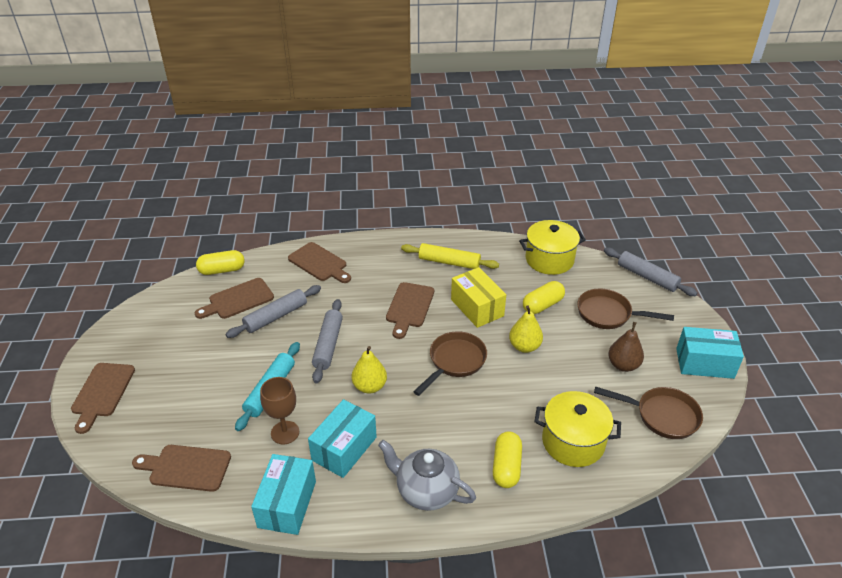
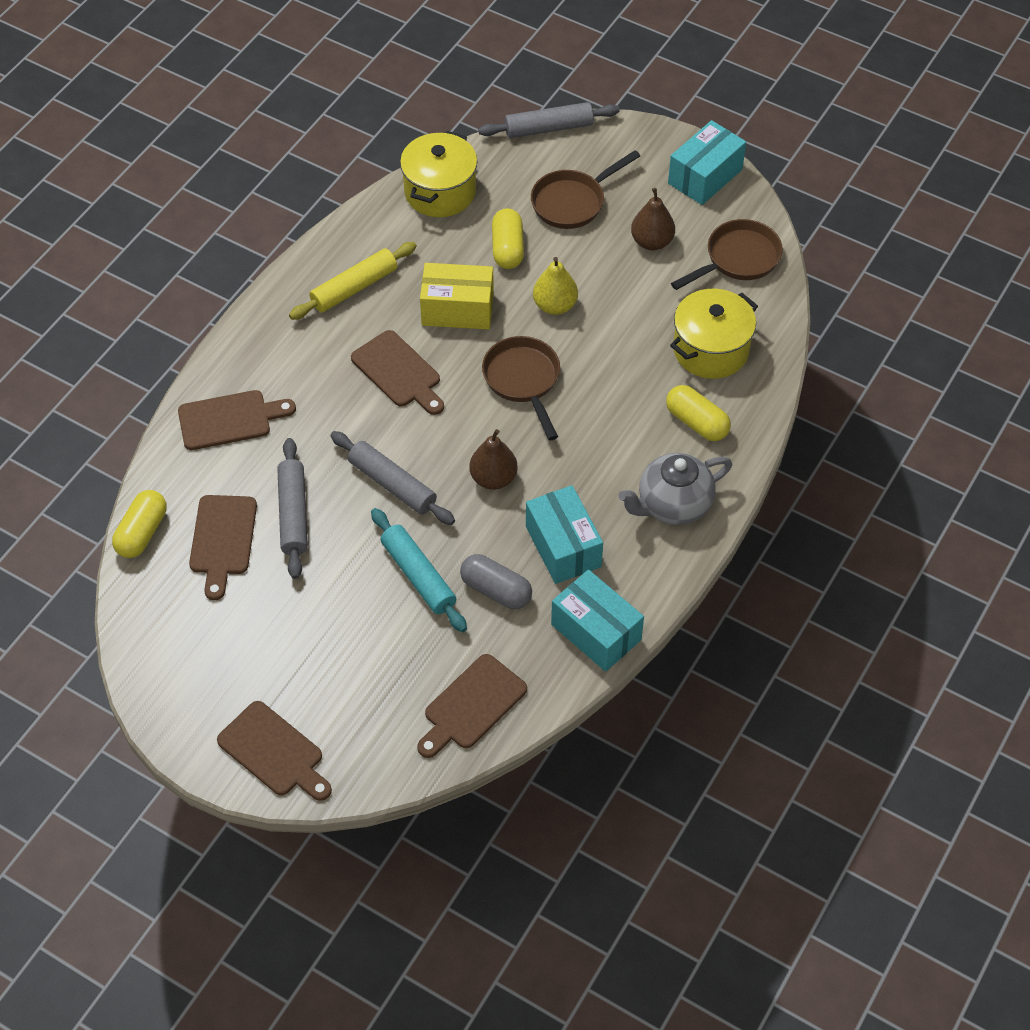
camera: 55 degrees left, 15 degrees up
(285, 432) = (496, 590): brown goblet -> grey capsule
(369, 386) = (493, 478): yellow pear -> brown pear

